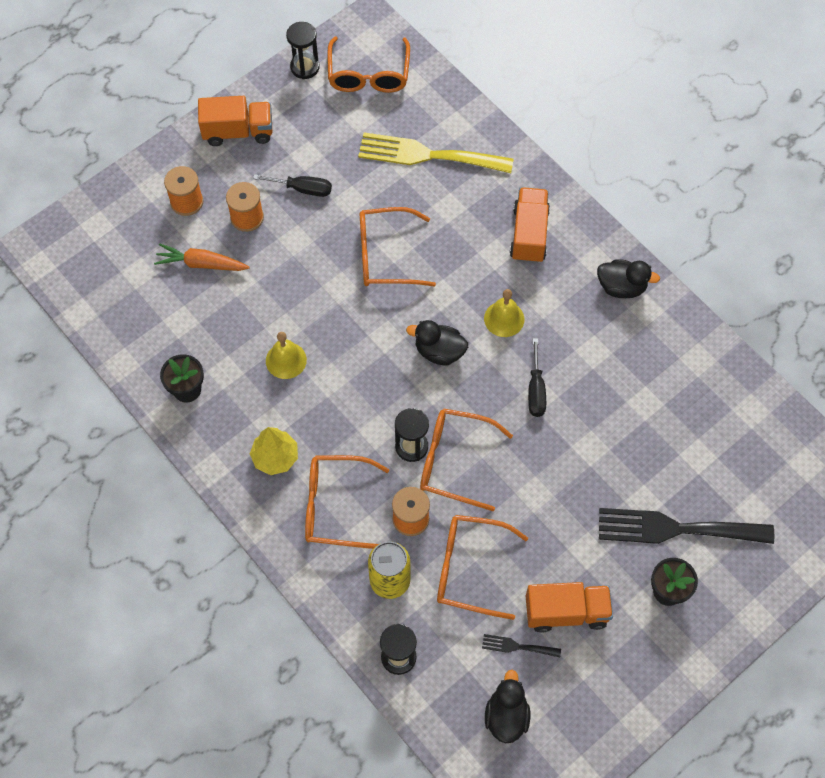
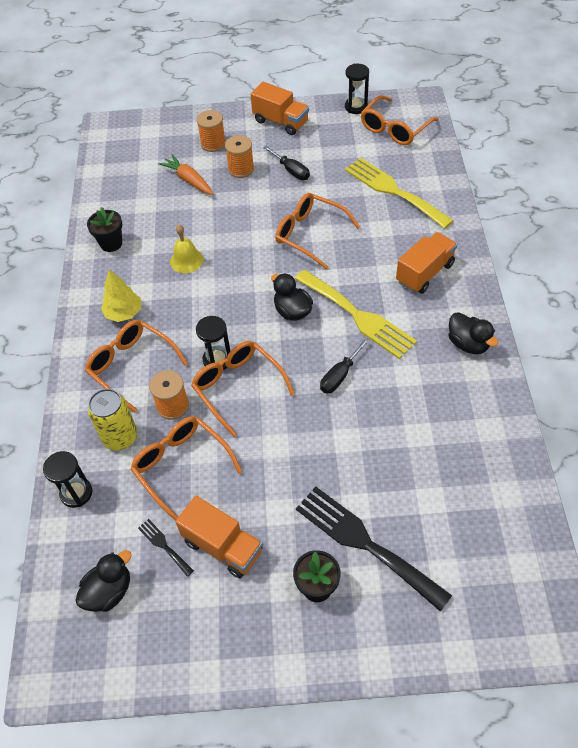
camera: 40 degrees right, 10 degrees down
(504, 319) = (358, 316): yellow bell -> yellow fork

